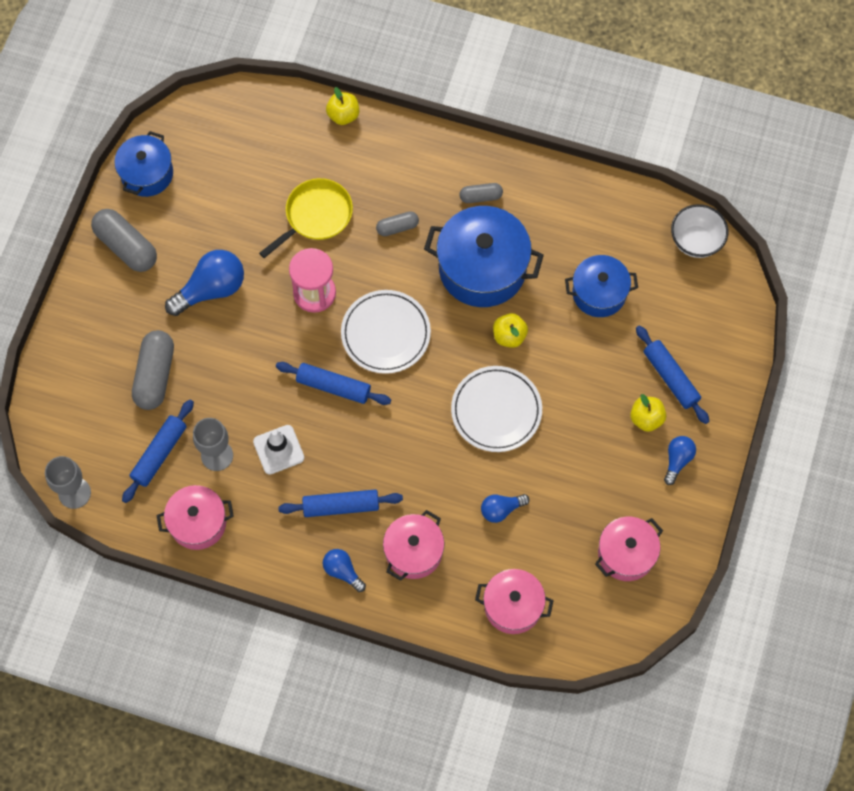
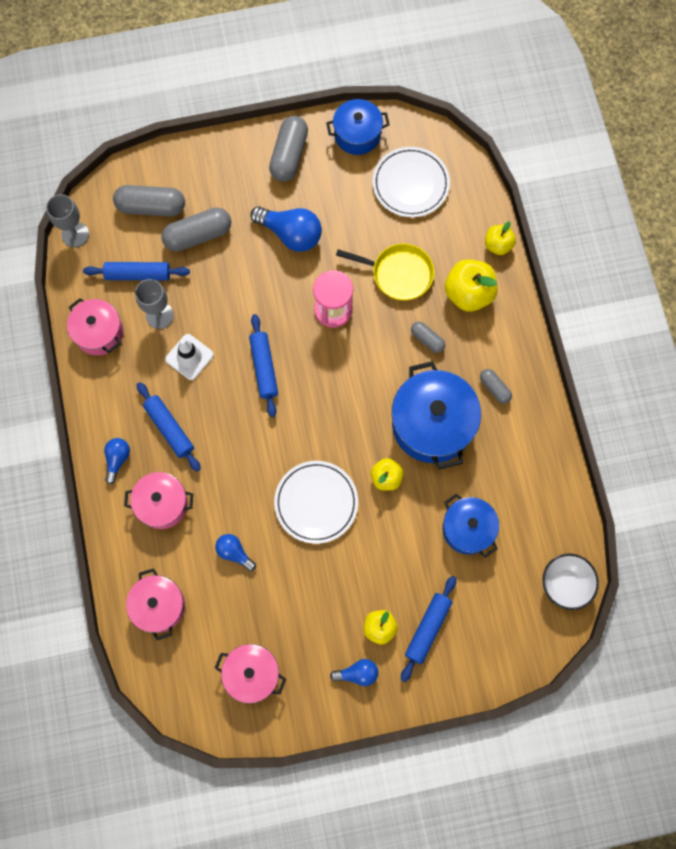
camera: 60 degrees right, 5 degrees up
(94, 404) = (151, 207): none -> grey capsule
(375, 167) = (468, 294): none -> yellow apple
(385, 333) = (331, 381): white plate -> white plate (410, 184)

